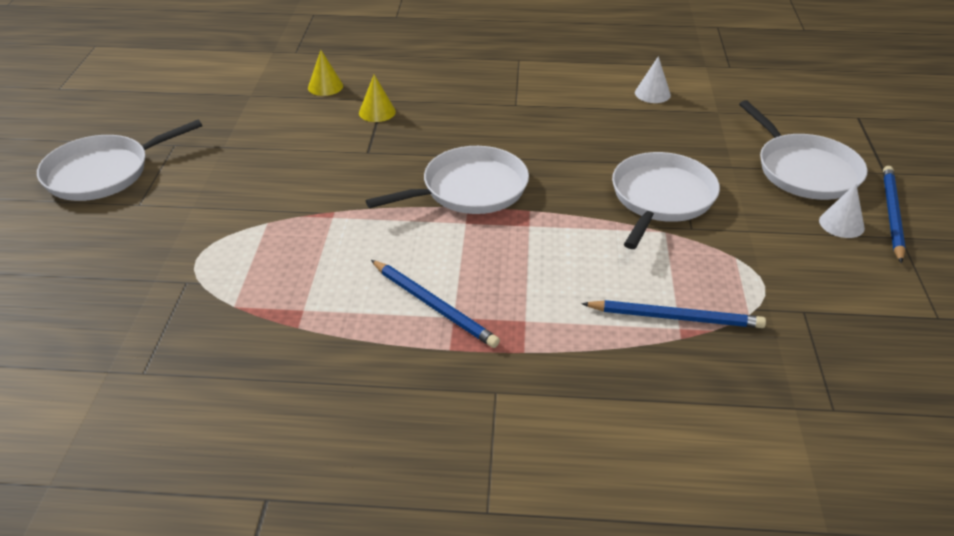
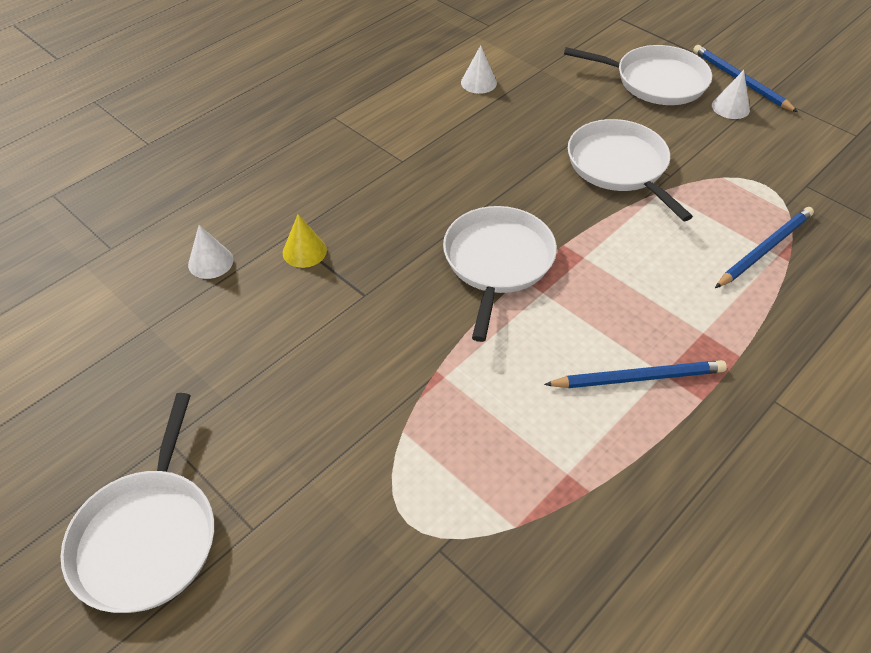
camera: 50 degrees left, 10 degrees up
(325, 86) = (210, 262): yellow cone -> white cone

